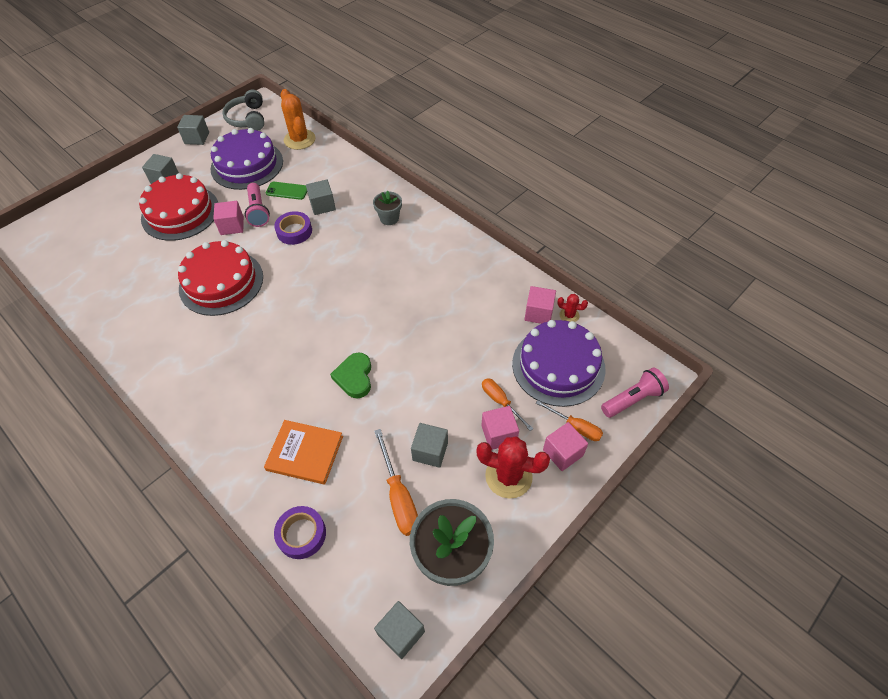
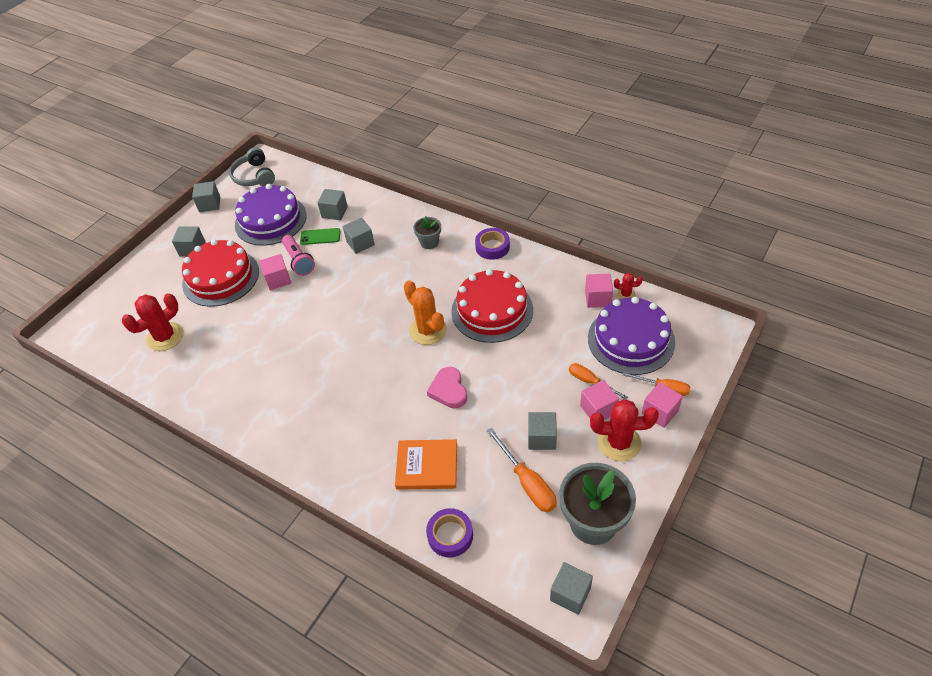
camera: 10 degrees left, 5 degrees down
(108, 261) = (165, 337): none -> red cactus
(221, 282) = (287, 333): red cake -> red cake (492, 310)
(294, 231) = (342, 272): purple tape -> purple tape (492, 247)
(299, 139) = (314, 187): orange cactus -> orange cactus (428, 330)
(309, 169) = (334, 212): none -> grey cube
(354, 377) = (449, 390): green heart -> pink heart
(633, 399) = (705, 354): pink flashlight -> none

